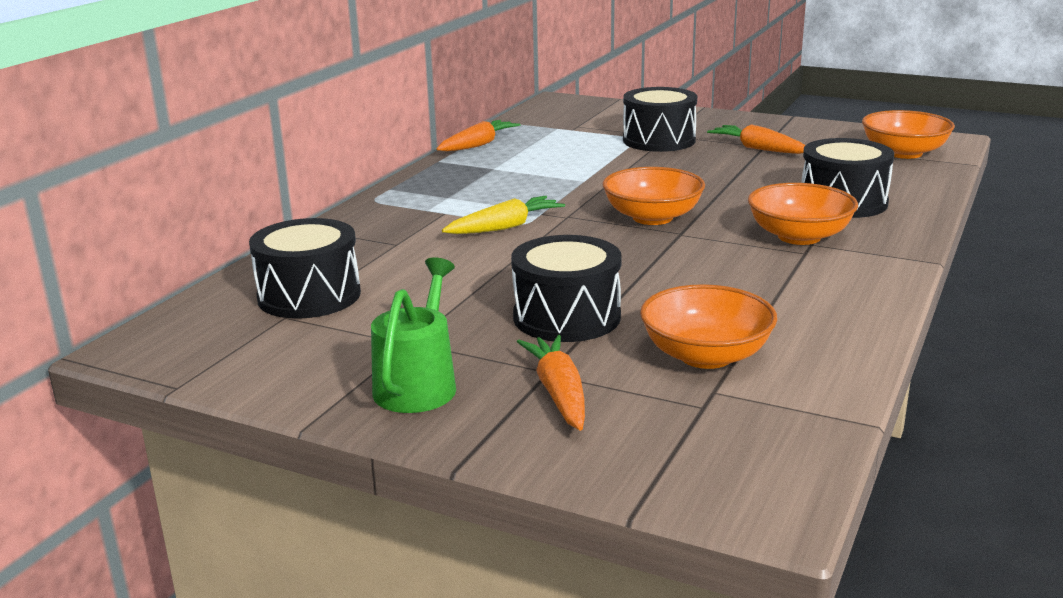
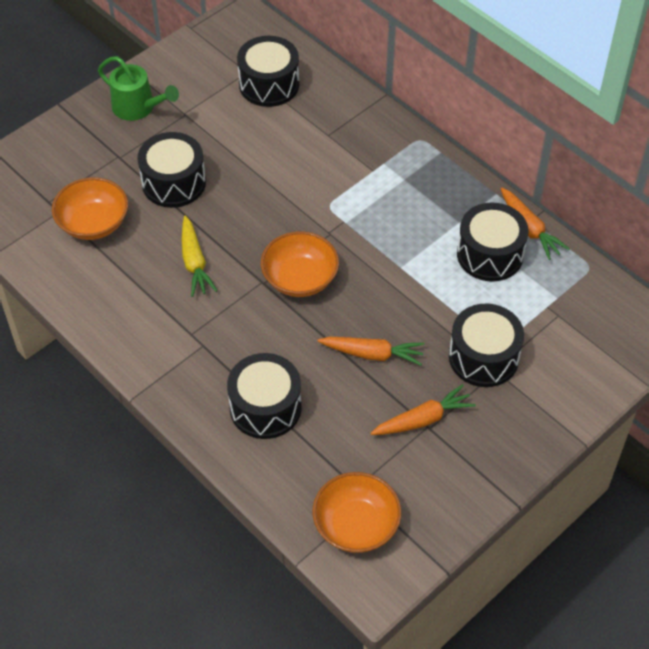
camera: 110 degrees right, 30 degrees up
(504, 227) = (327, 194): yellow carrot -> yellow carrot (194, 262)
(527, 153) = (490, 254): none -> black drum
(559, 393) = (95, 154): orange carrot -> orange carrot (372, 354)
(799, 236) = (218, 345): orange bowl -> none

